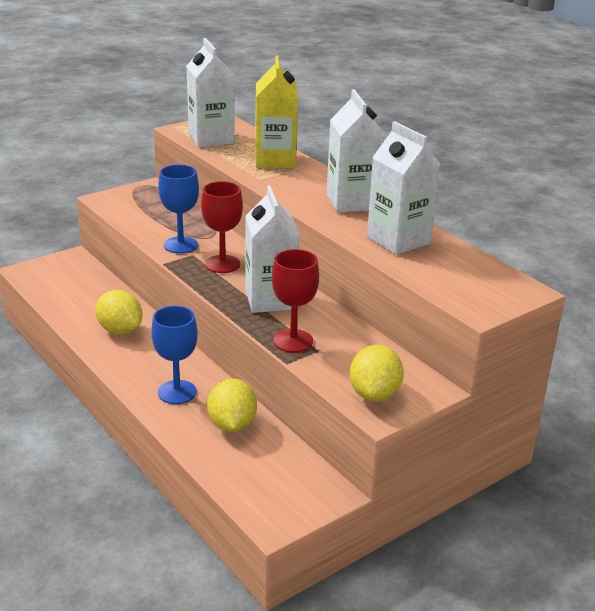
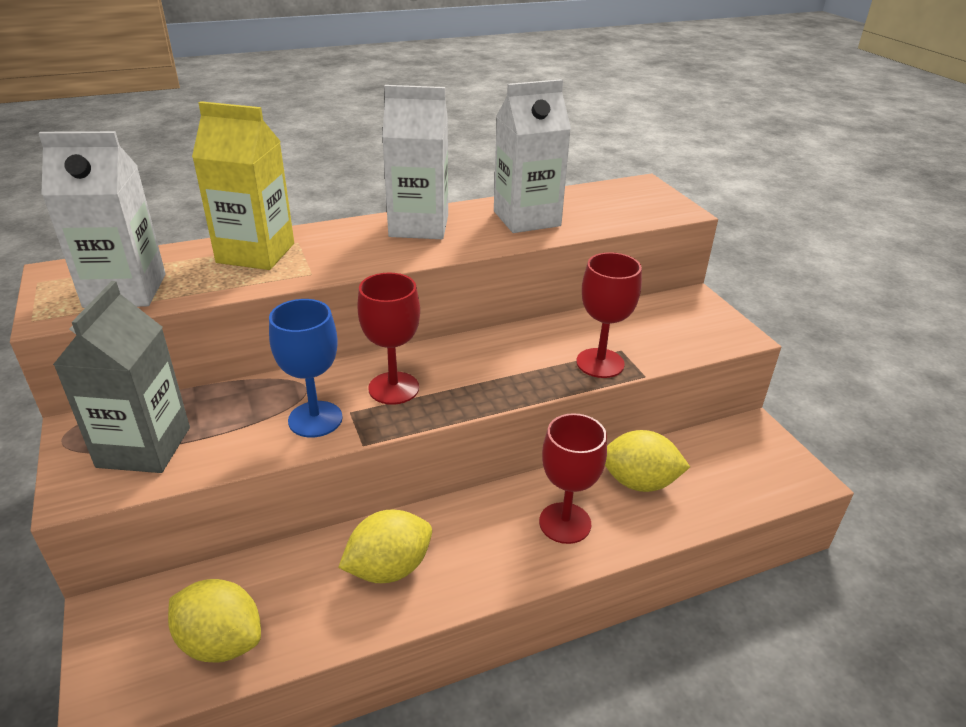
camera: 75 degrees left, 5 degrees up
(140, 205) = (144, 447): none -> grey carton
(177, 392) = (565, 523): blue goblet -> red goblet
(270, 299) = (502, 364): white carton -> none
(374, 394) = (706, 331): yellow lemon -> yellow lemon (221, 642)

